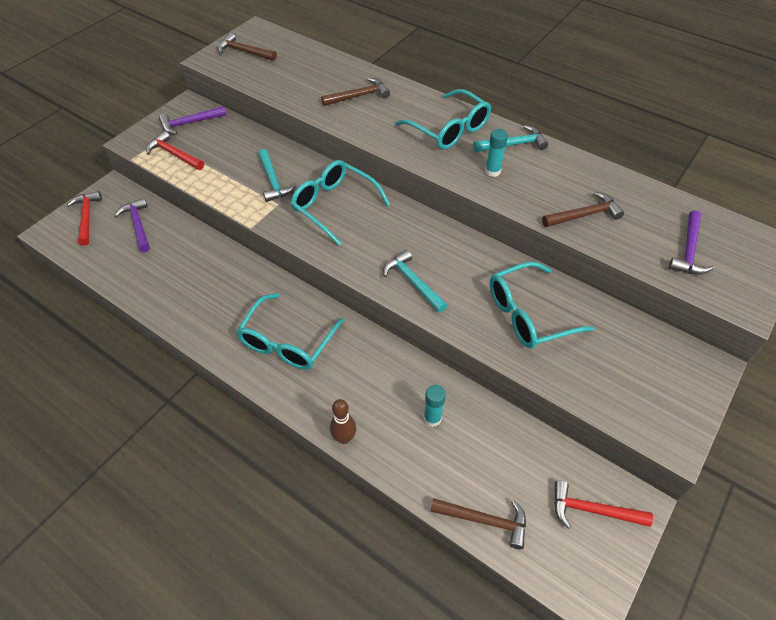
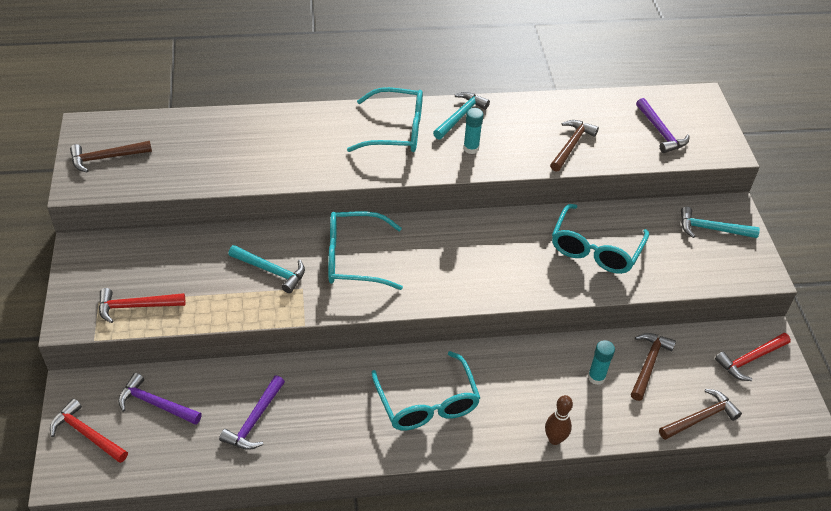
camera: 45 degrees left, 5 degrees down
(190, 123) = (110, 266): purple hammer -> purple hammer (255, 420)
(359, 96) = (281, 142): brown hammer -> brown hammer (648, 364)
(412, 282) = (491, 280): turquoise hammer -> turquoise hammer (711, 229)

